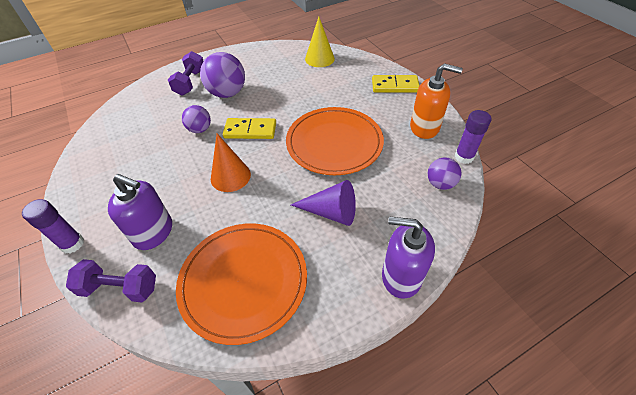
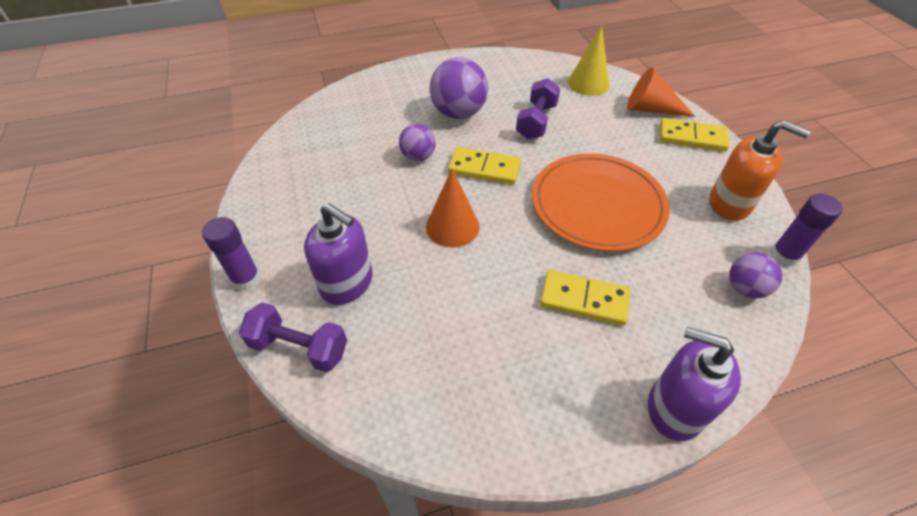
camera: 10 degrees right, 0 degrees up
(190, 82) = (411, 91): purple dumbbell -> purple dumbbell (536, 121)
(243, 281) = (457, 371): orange plate -> none
(331, 212) = (584, 300): purple cone -> yellow domino
(364, 70) = (650, 109): none -> orange cone

